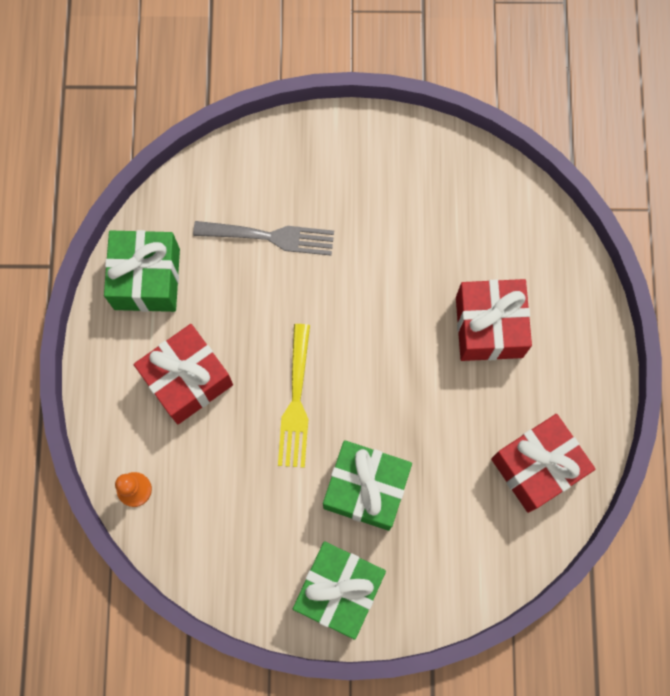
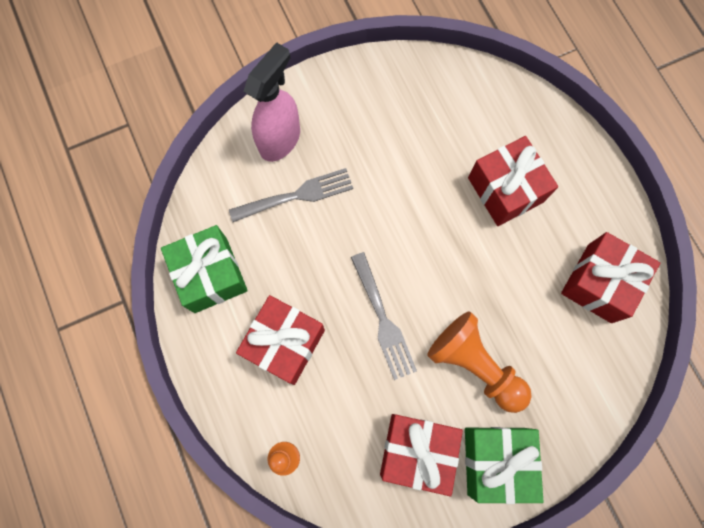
camera: 25 degrees left, 0 degrees up
(266, 544) = (417, 451): none -> red gift
(281, 171) = (280, 139): none -> pink spray bottle
(296, 402) = (383, 320): yellow fork -> grey fork
(366, 489) = (475, 365): green gift -> orange pawn

